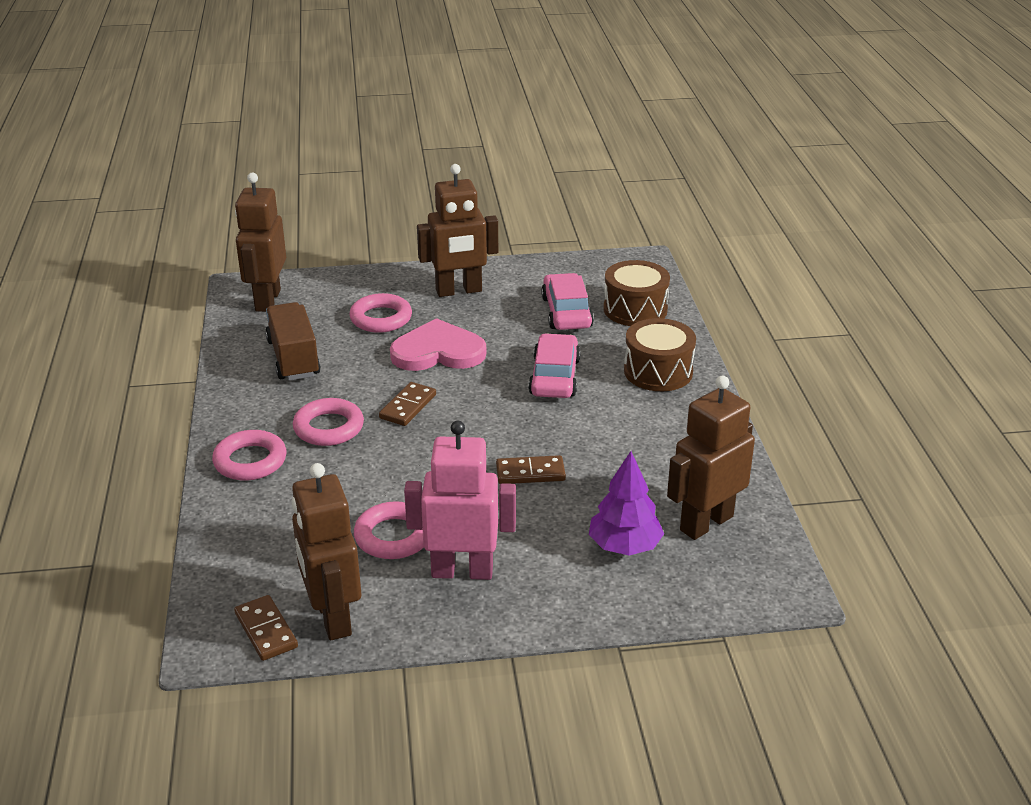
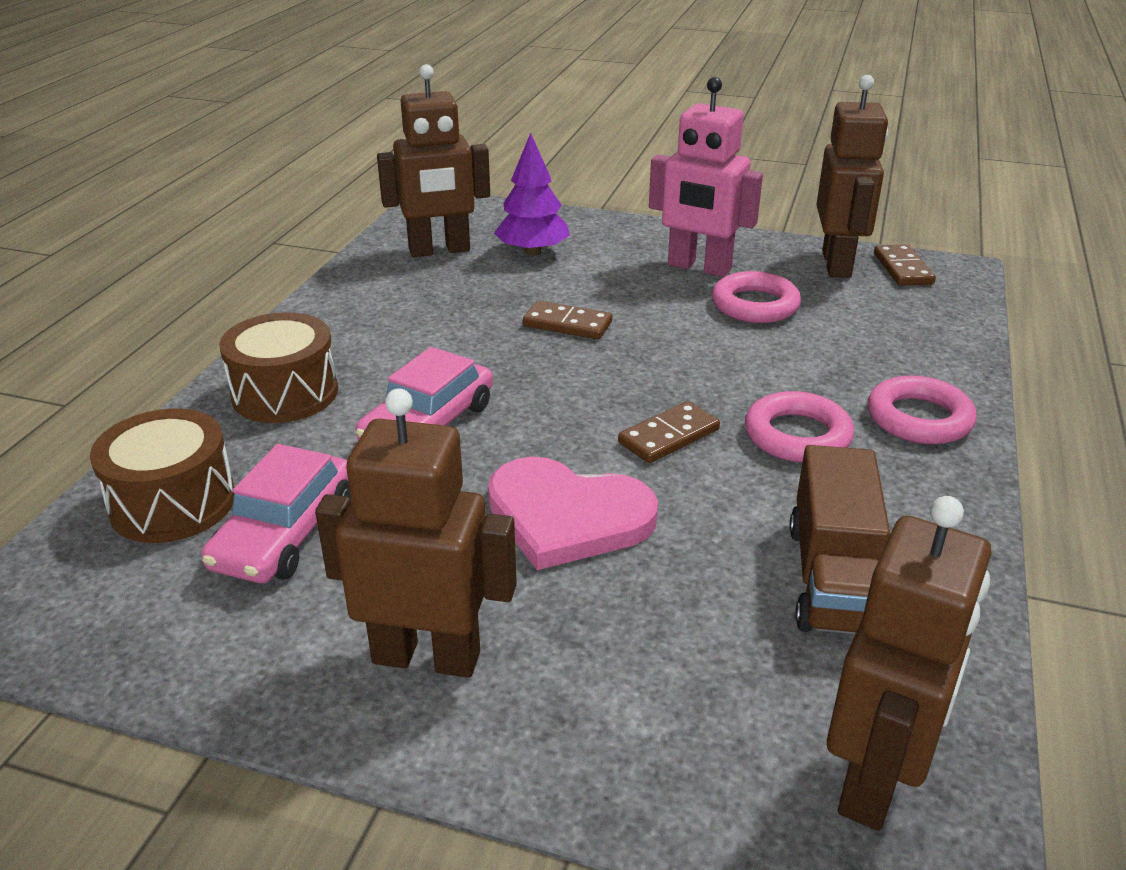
camera: 155 degrees left, 0 degrees up
(381, 318) = (630, 628): pink ring -> none

